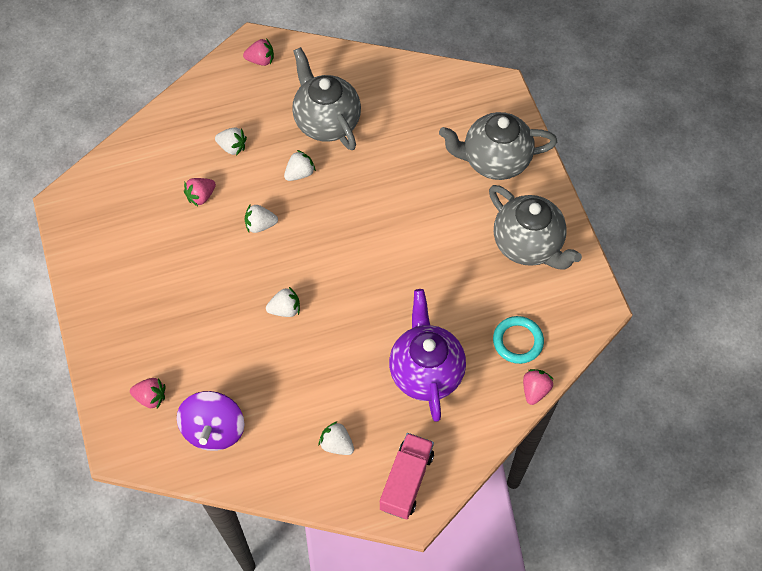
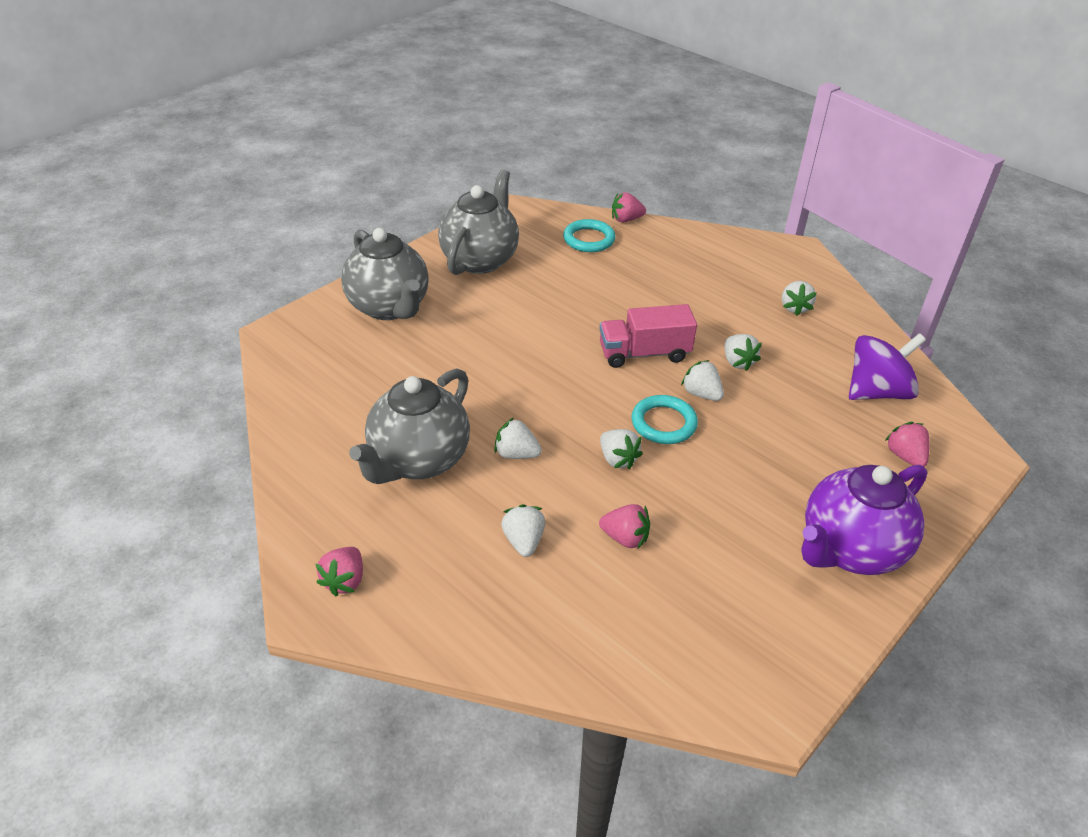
camera: 120 degrees left, 20 degrees down
(261, 60) = (345, 581): pink strawberry -> pink strawberry turned 135 degrees counterclockwise
(273, 269) = (663, 423): none -> turquoise ring
(301, 355) = (737, 362): none -> white strawberry
(406, 481) = (778, 260): pink truck -> pink truck (644, 353)
(425, 371) = (670, 280): purple teapot -> purple teapot (849, 549)

